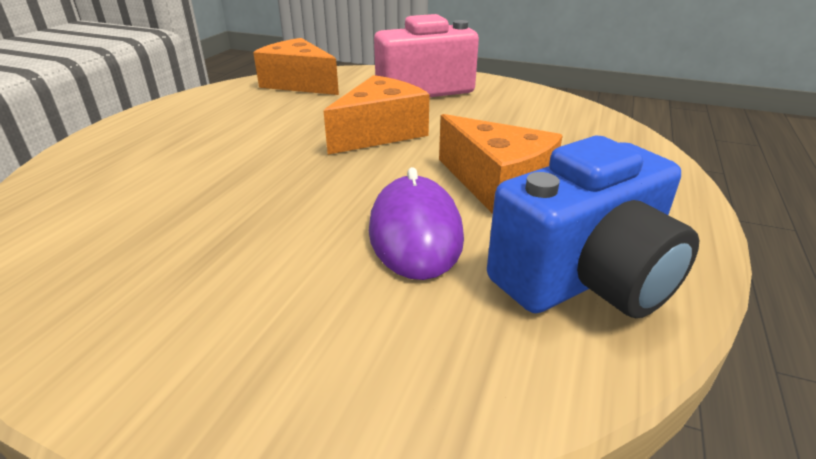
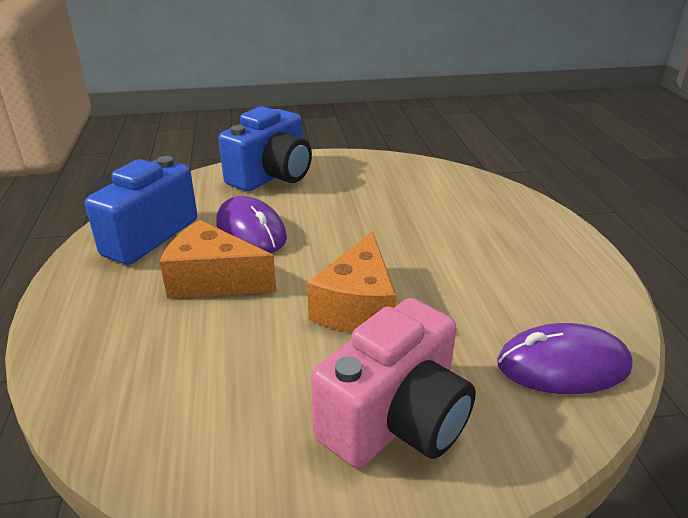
camera: 150 degrees right, 0 degrees up
(274, 353) = (272, 176): none -> blue camera
(299, 83) = (563, 365): orange cheese -> purple mouse

